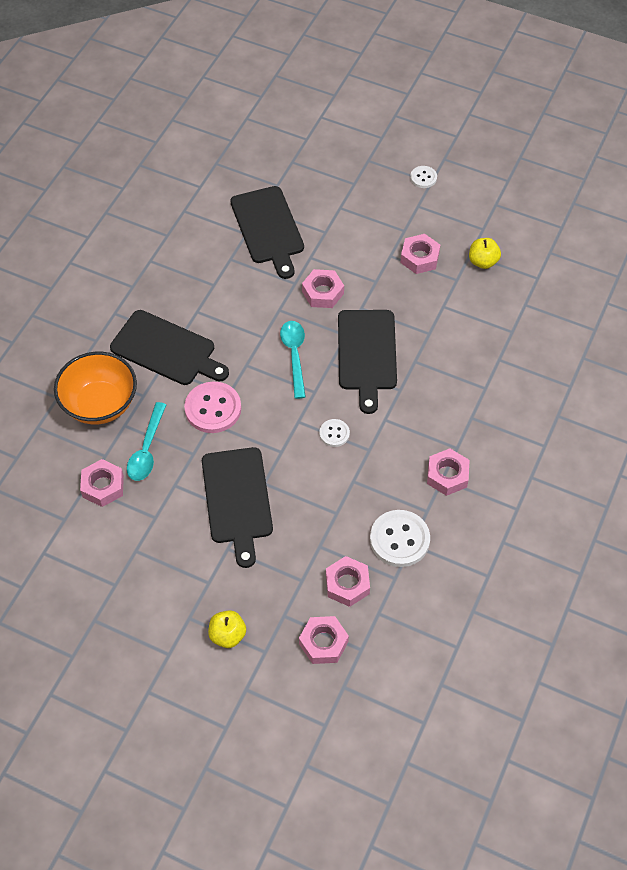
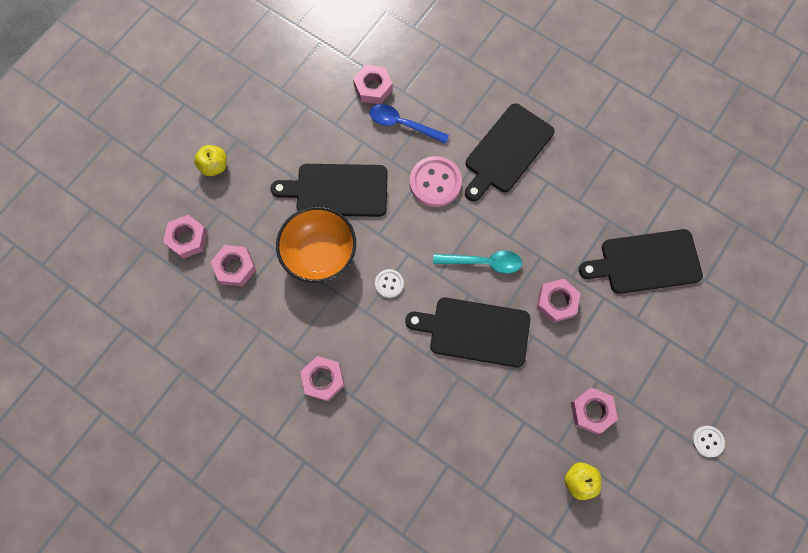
camera: 100 degrees right, 15 degrees up
(100, 404) = (456, 92): orange bowl -> orange bowl (320, 254)
(146, 450) = (402, 124): turquoise spoon -> blue spoon
(399, 539) = (267, 321): white button -> none

